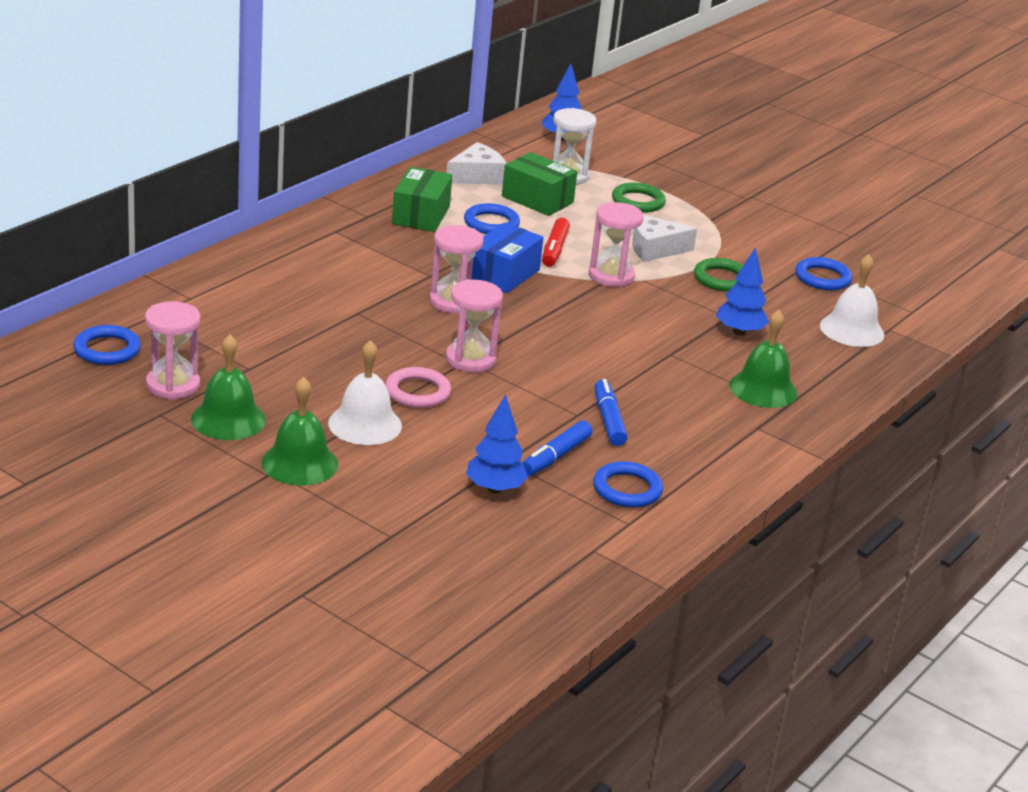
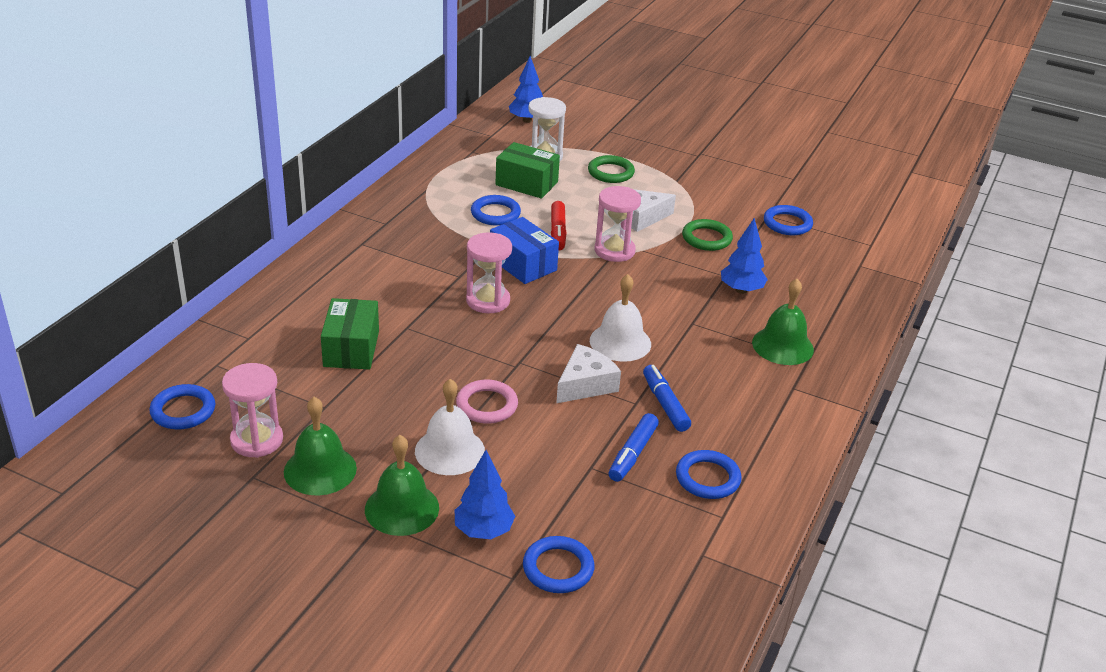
camera: 10 degrees left, 5 degrees up
(421, 215) = (432, 215): green box -> green box (351, 348)
(440, 536) = (558, 568): none -> blue ring
(470, 359) = (523, 360): pink hourglass -> none
(477, 176) = (468, 168): white cheese -> white cheese (585, 384)
(494, 489) = (590, 502): blue tree -> blue tree (483, 531)
(503, 274) = (523, 264): blue box -> blue box turned 60 degrees counterclockwise
(852, 330) = (831, 271): white bell -> white bell (620, 342)

